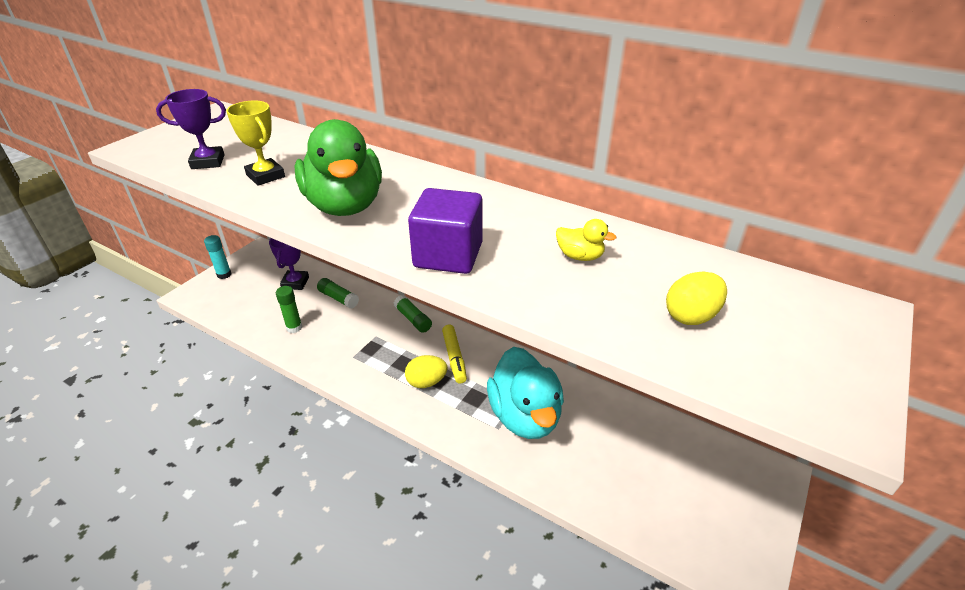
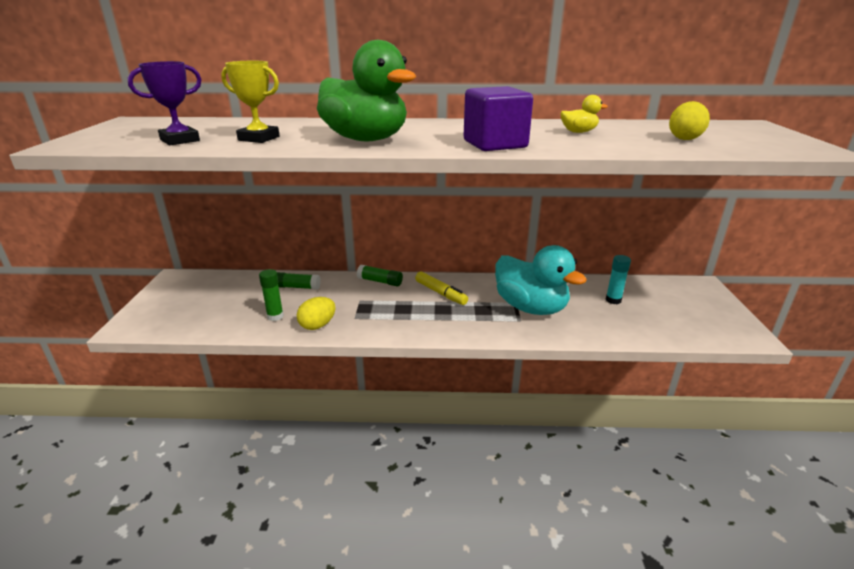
camera: 30 degrees left, 10 degrees down
(224, 274) = (153, 303): turquoise glue stick -> turquoise glue stick (613, 300)
(295, 283) = (240, 288): purple trophy -> none
(426, 382) = (436, 313): yellow egg -> yellow egg (318, 325)

